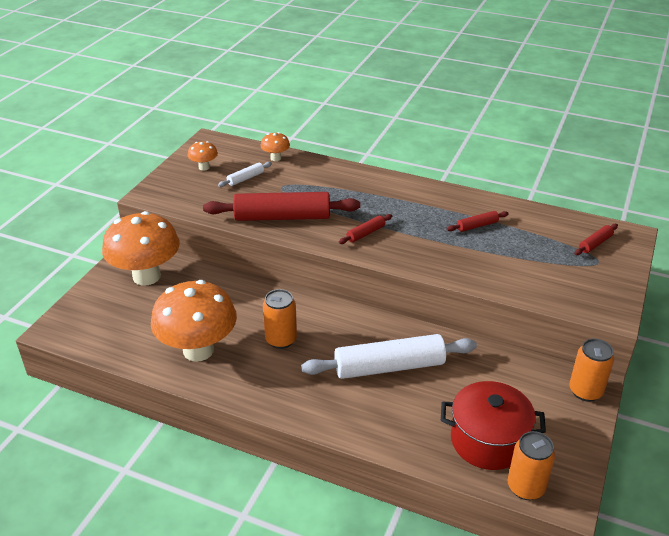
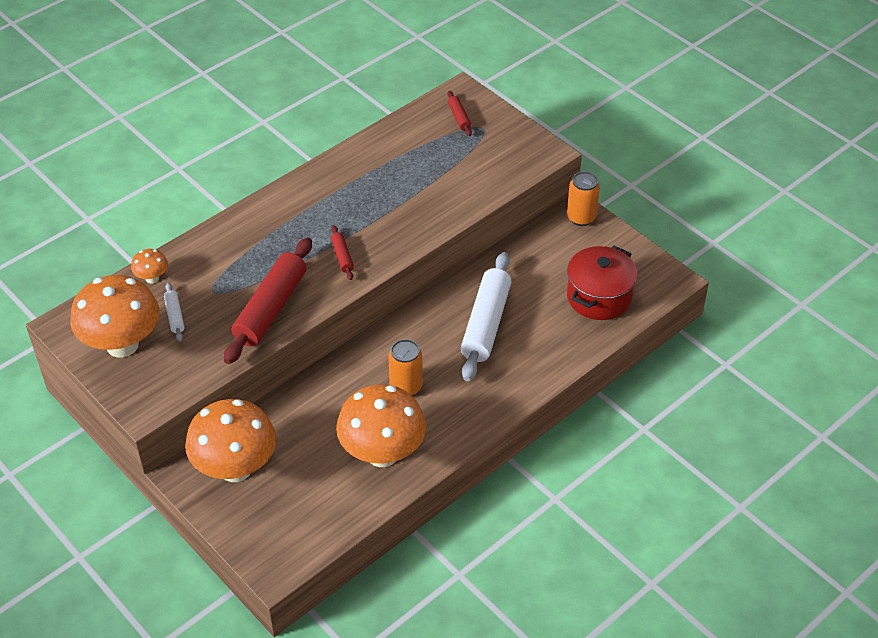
camera: 65 degrees left, 10 degrees up
(204, 167) = (122, 345): orange mushroom -> orange mushroom, size x2.28
(477, 226) = (383, 177): red rolling pin -> none
(525, 487) = (652, 296): orange can -> none

